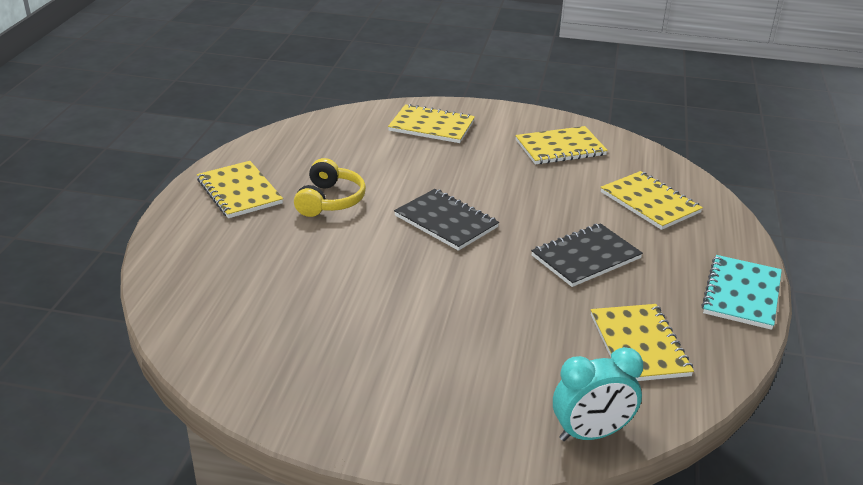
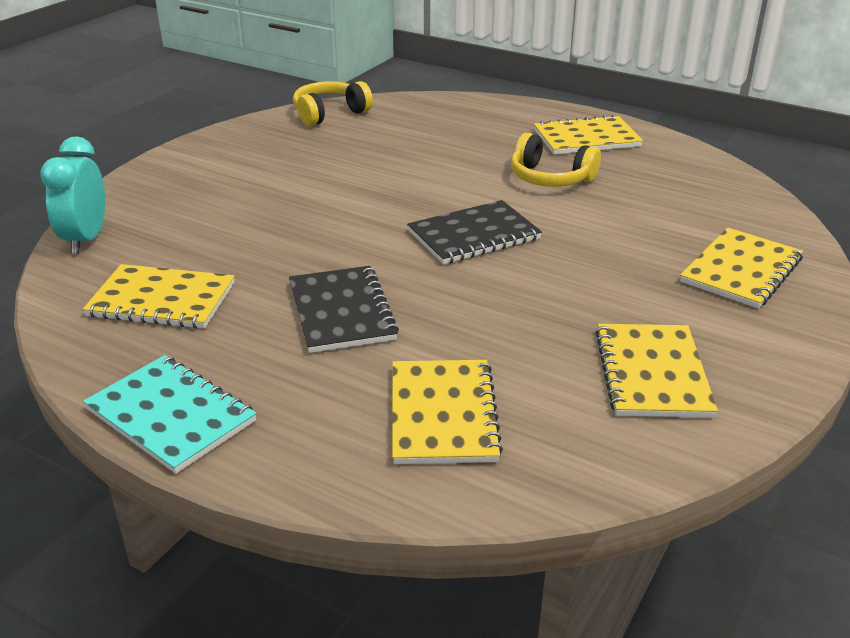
camera: 110 degrees right, 0 degrees up
(217, 357) = (329, 114): none -> yellow headphones
(650, 202) = (443, 414): yellow notebook -> yellow notebook turned 75 degrees counterclockwise

